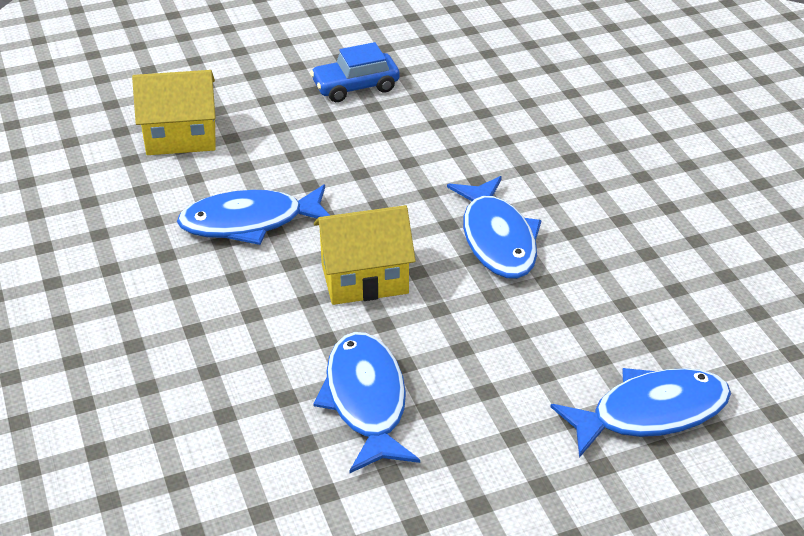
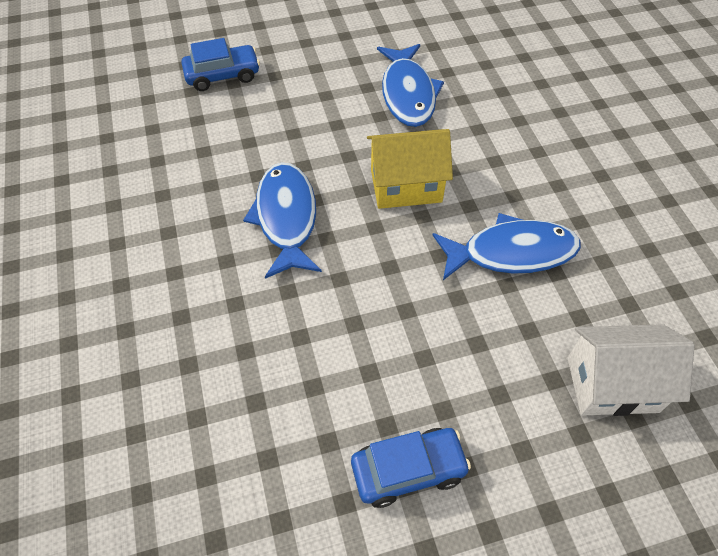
camera: 175 degrees left, 15 degrees up
(181, 137) = (612, 384): yellow house -> white house
(650, 413) = (223, 75): blue fish -> blue car

